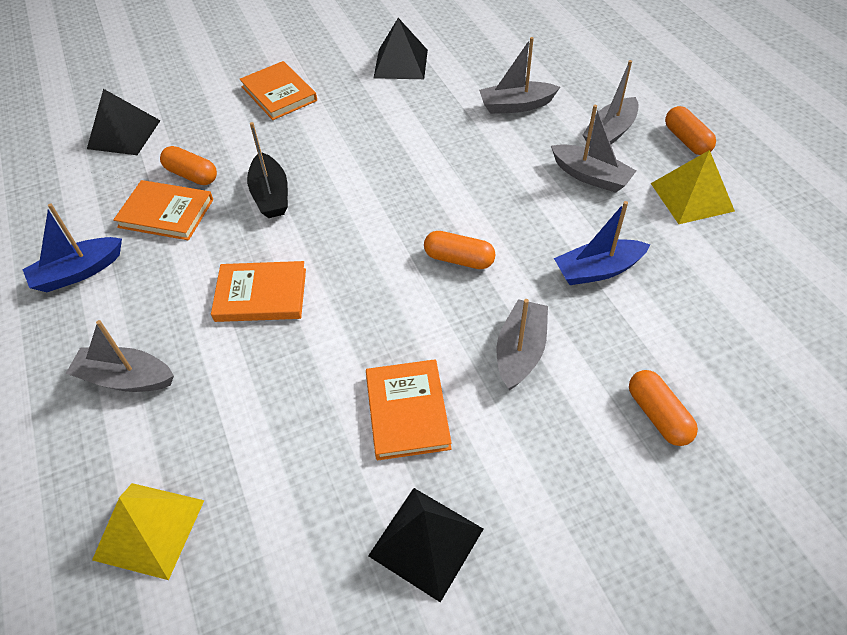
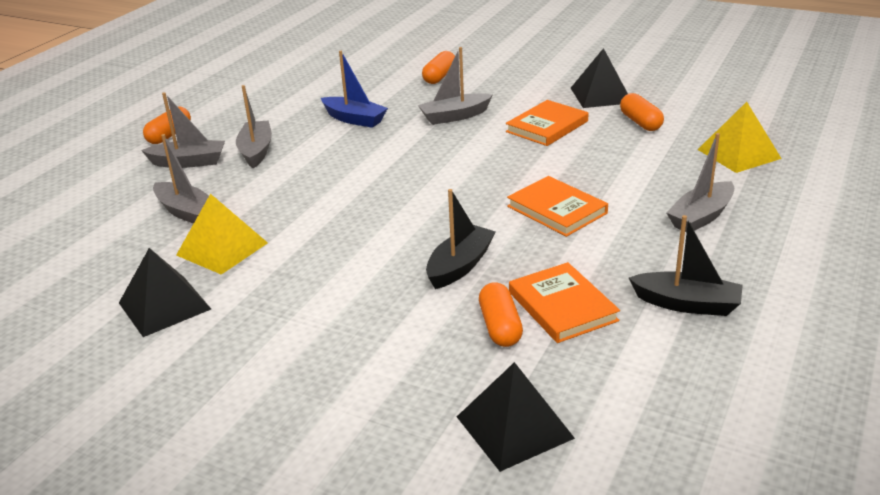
camera: 130 degrees left, 20 degrees down
(78, 272) = (687, 304): blue boat -> black boat
(126, 378) = (701, 217): grey boat -> grey boat turned 75 degrees clockwise
(279, 94) = (306, 357): orange book -> none
(459, 259) = (410, 160): orange capsule -> orange capsule (640, 122)
(691, 197) = (240, 116): yellow pyramid -> yellow pyramid (222, 249)

